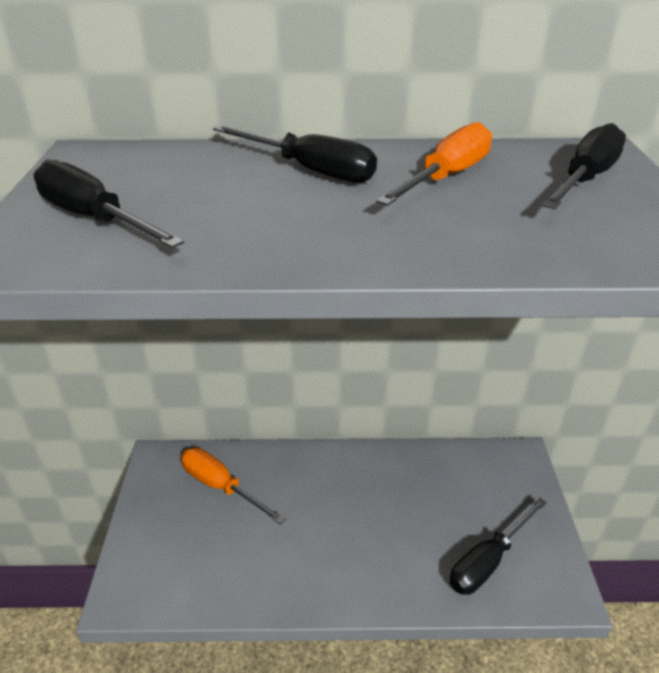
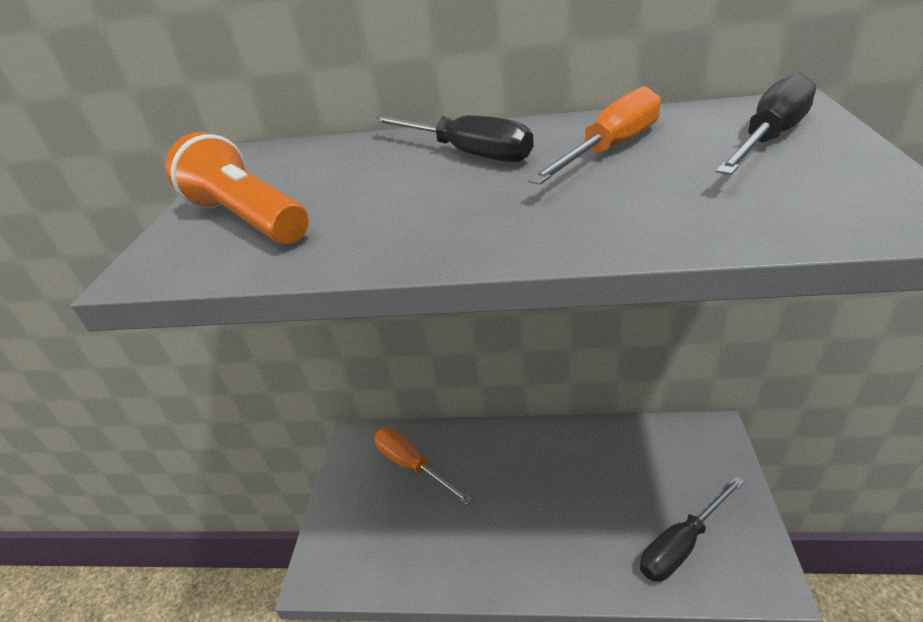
camera: 10 degrees right, 0 degrees up
(94, 219) = (247, 219): black screwdriver -> orange flashlight

